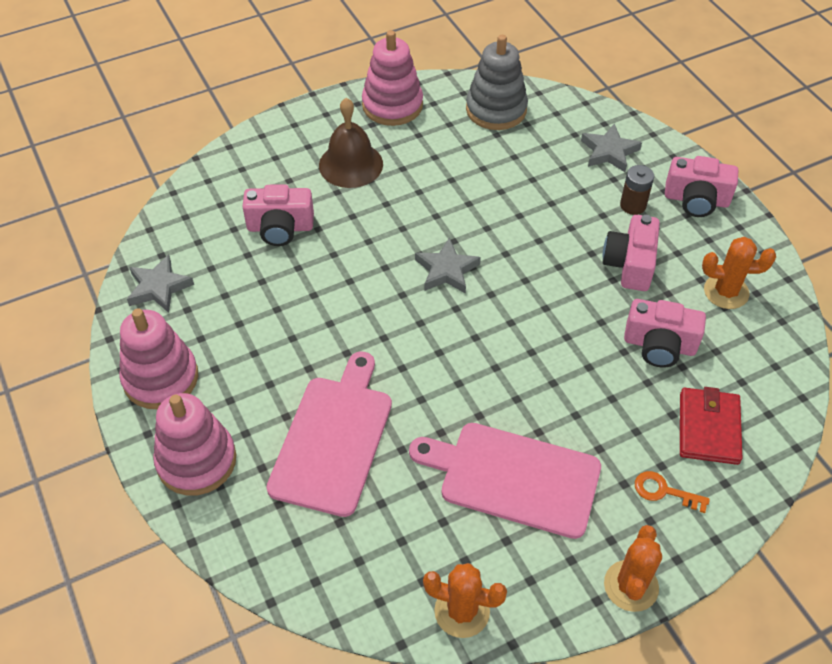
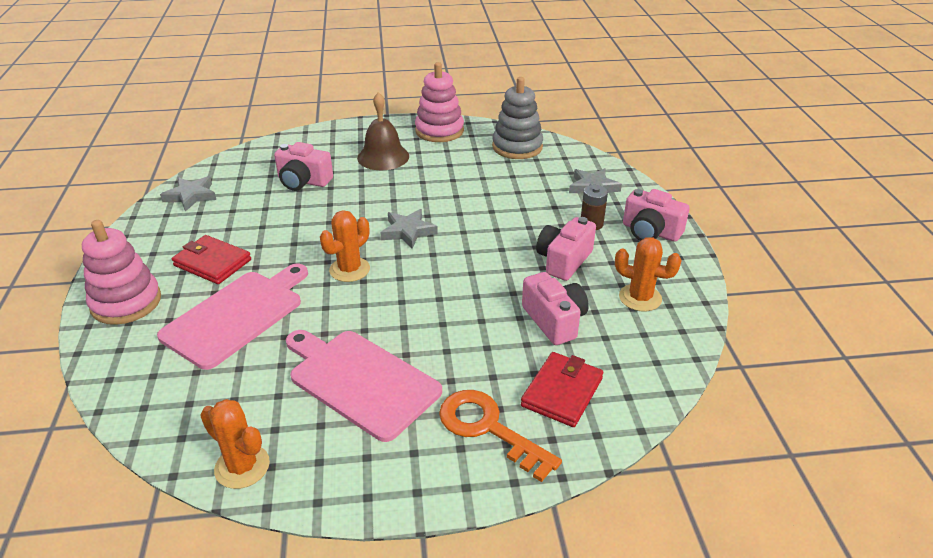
camera: 20 degrees right, 15 degrees down
(161, 378) = (146, 247): pink stacking toy -> none
(256, 377) = (212, 263): none -> red wallet
(631, 586) = (407, 495): orange cactus -> orange cactus (349, 270)
(659, 345) = (554, 320): pink camera -> pink camera turned 150 degrees counterclockwise
(664, 491) = (488, 429): orange key -> orange key, size x1.85

